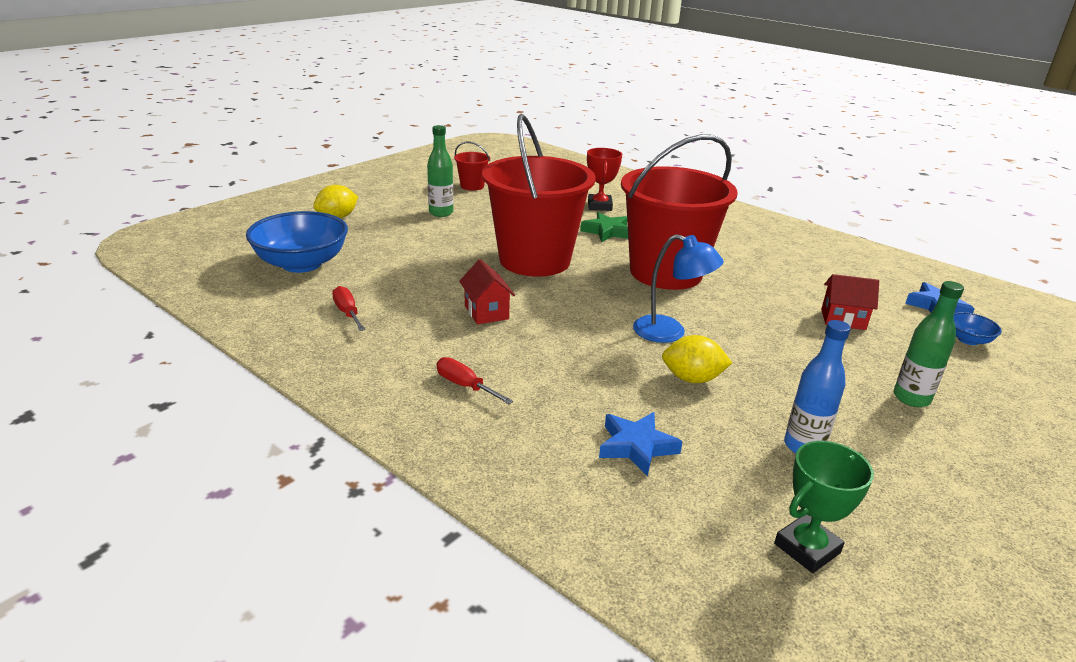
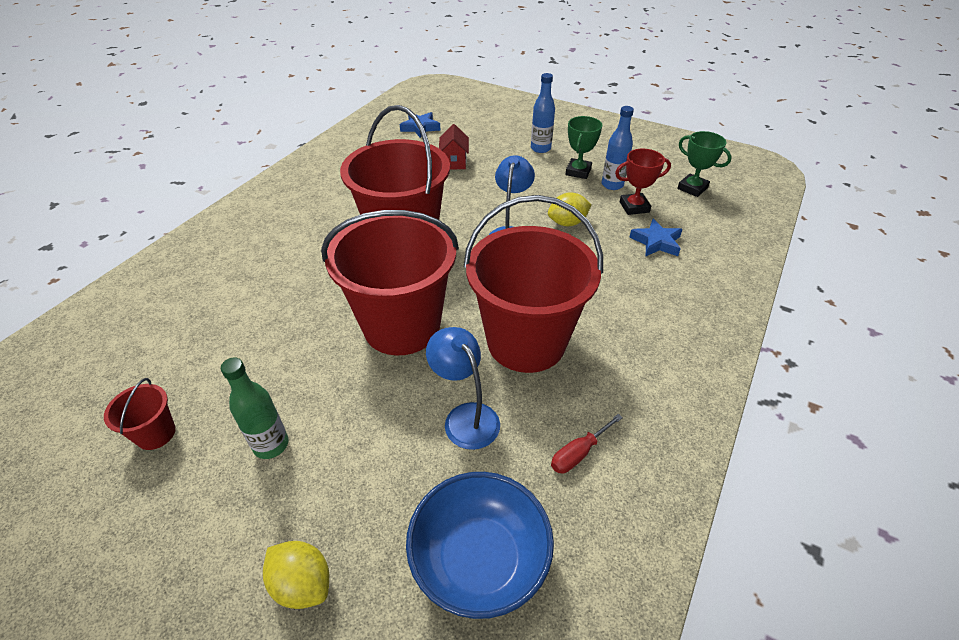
camera: 100 degrees left, 15 degrees up
(418, 274) = (465, 417): none -> blue lamp
(465, 386) = (646, 331): red screwdriver -> none
(486, 312) = (526, 342): red house -> red bucket
(599, 206) = (238, 294): red trophy -> red trophy (634, 207)
(607, 231) = (315, 282): green star -> none
(692, 379) = (567, 223): yellow lemon -> yellow lemon turned 75 degrees clockwise
(841, 420) = (578, 171): none -> green trophy
(911, 398) = (540, 148): green bottle -> blue bottle
(968, 340) = (461, 124): blue bowl -> none

